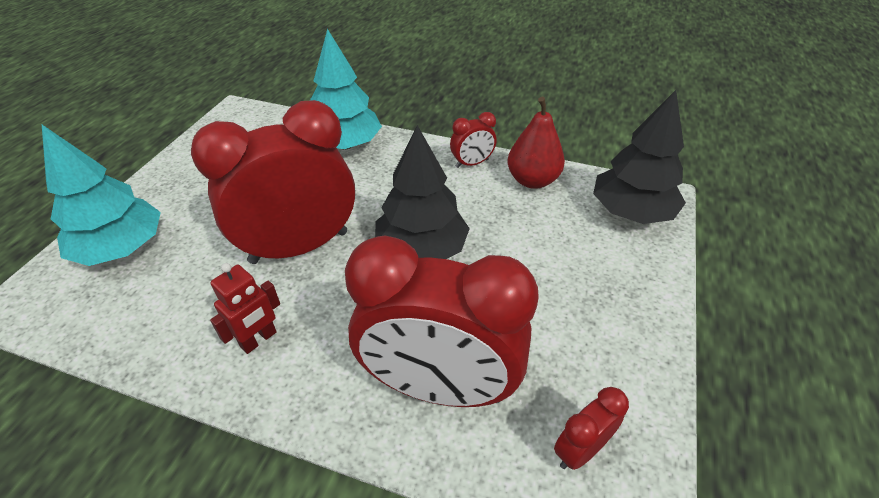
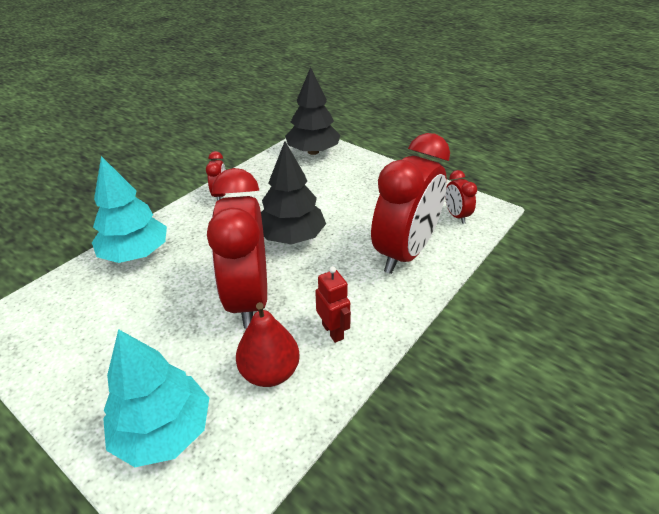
camera: 70 degrees left, 5 degrees down
(532, 180) = (259, 176): red pear -> red pear (270, 372)

